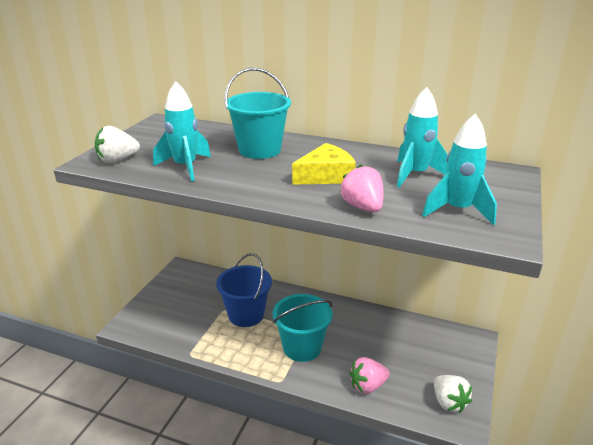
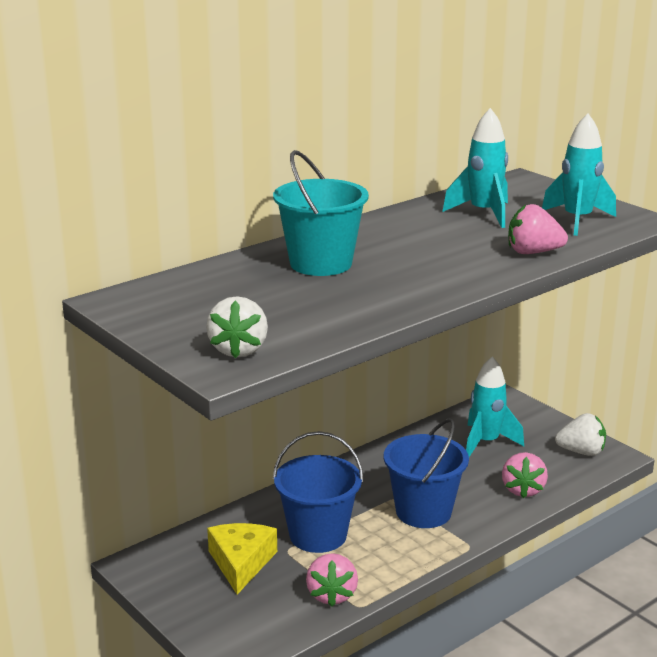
camera: 60 degrees left, 5 degrees down
(185, 167) = (322, 312): turquoise rocket -> turquoise rocket (486, 443)
(194, 340) = (332, 595): none -> pink strawberry
(302, 347) = (423, 512): turquoise bucket -> blue bucket
(326, 176) = (439, 249): yellow cheese -> yellow cheese (241, 563)

